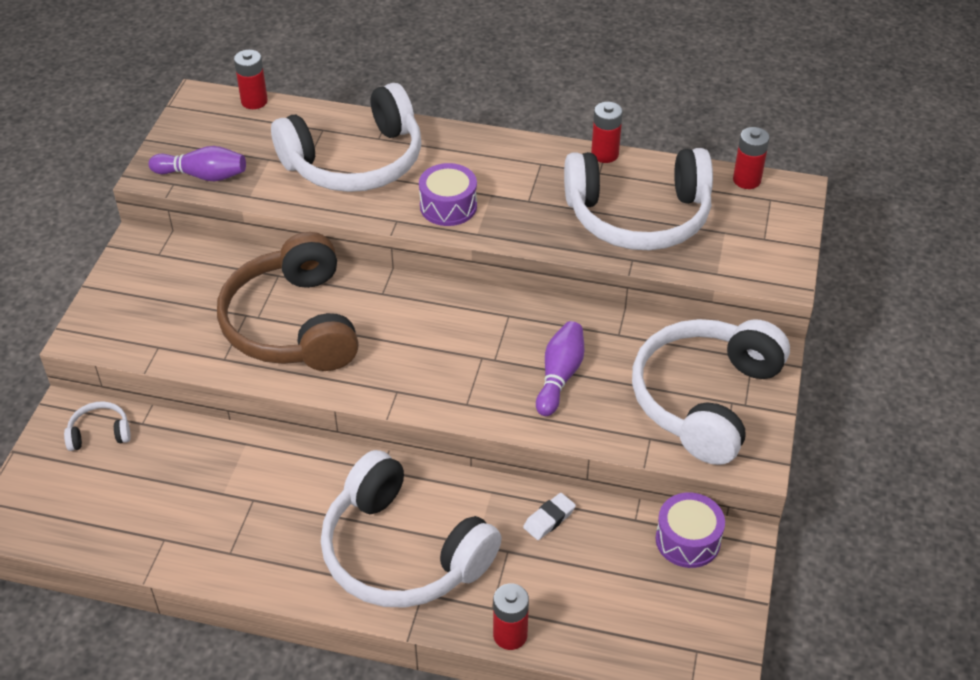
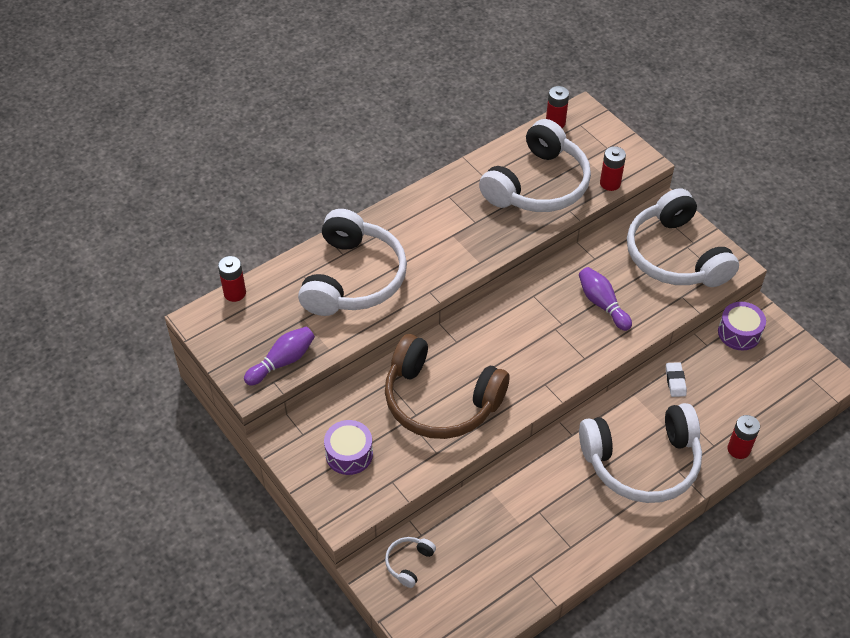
camera: 50 degrees left, 5 degrees up
(448, 206) = (442, 260): purple drum -> purple drum (349, 454)
(605, 154) = (471, 164): red battery -> red battery (610, 183)

